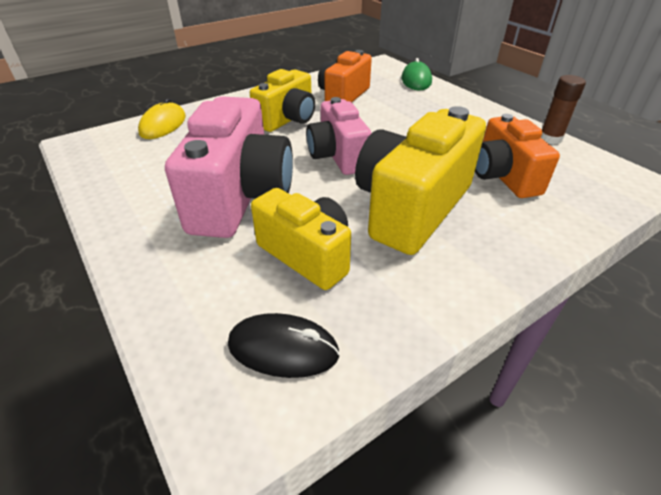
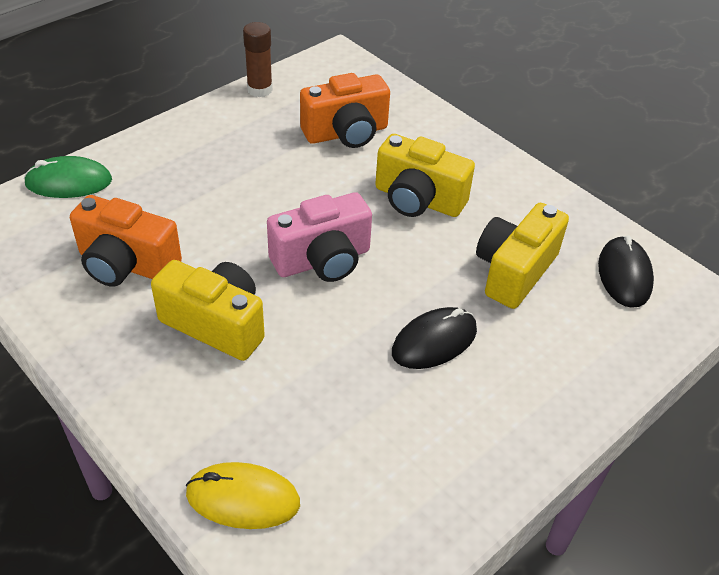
camera: 100 degrees left, 5 degrees up
(241, 197) = (434, 341): pink camera -> black mouse
(411, 207) = (418, 200): yellow camera -> yellow camera, size x0.64

